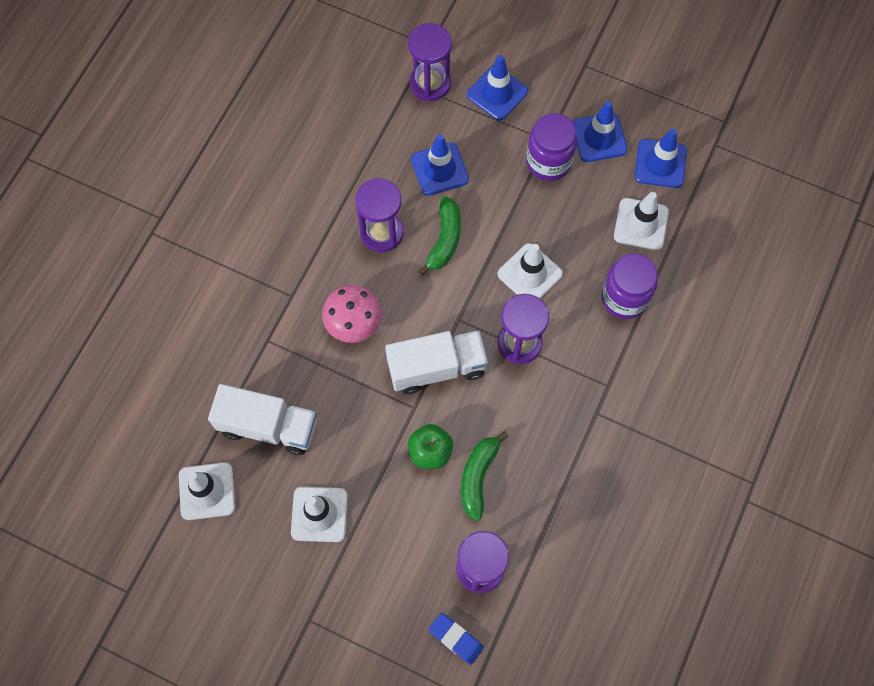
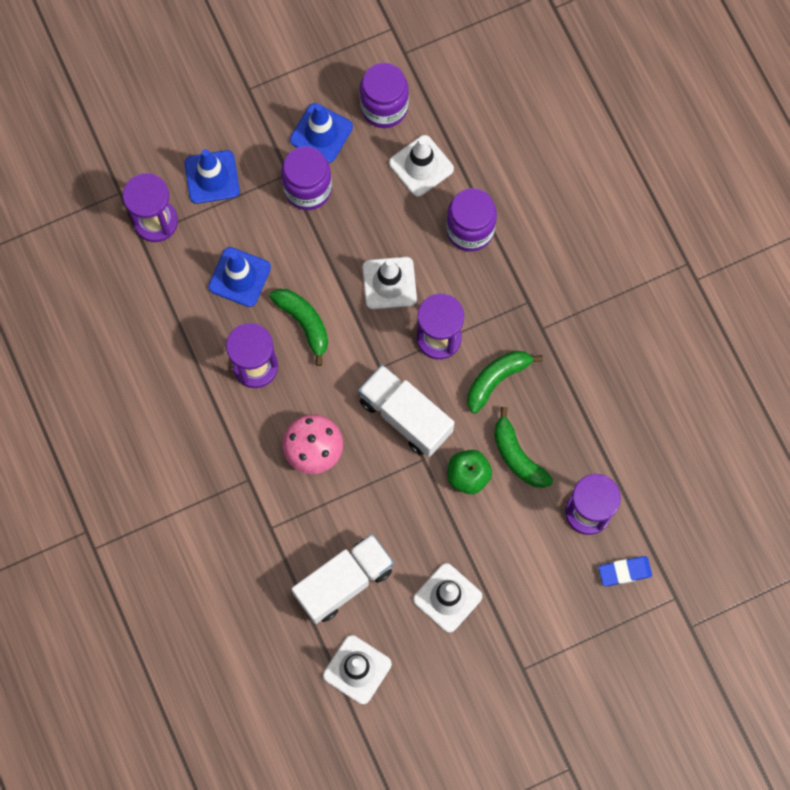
camera: 50 degrees left, 5 degrees up
(437, 368) = (405, 416): white truck -> white truck turned 75 degrees counterclockwise
(525, 411) = (496, 379): none -> green banana
(660, 164) = (384, 107): blue traffic cone -> purple jar

